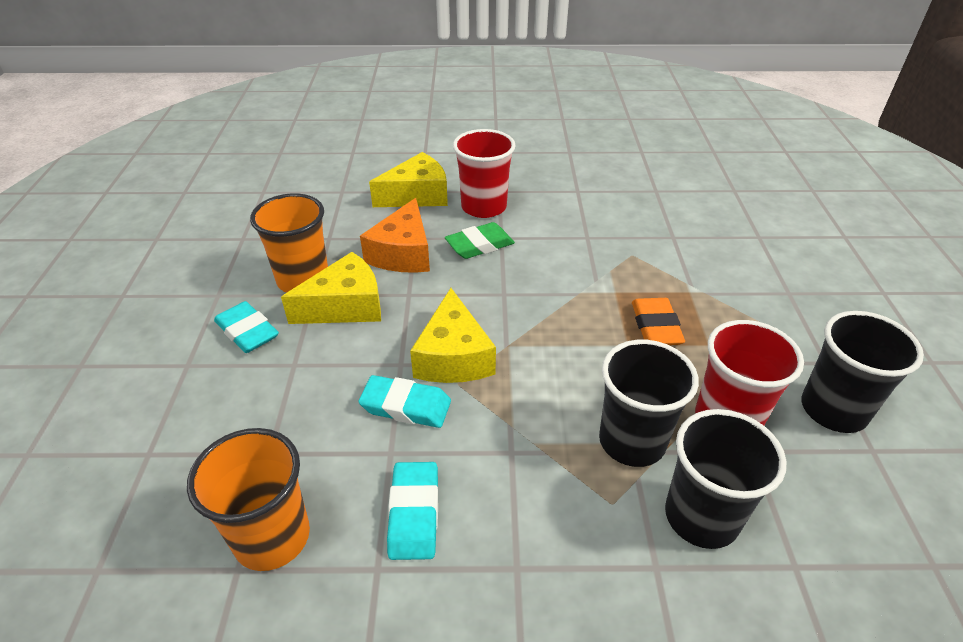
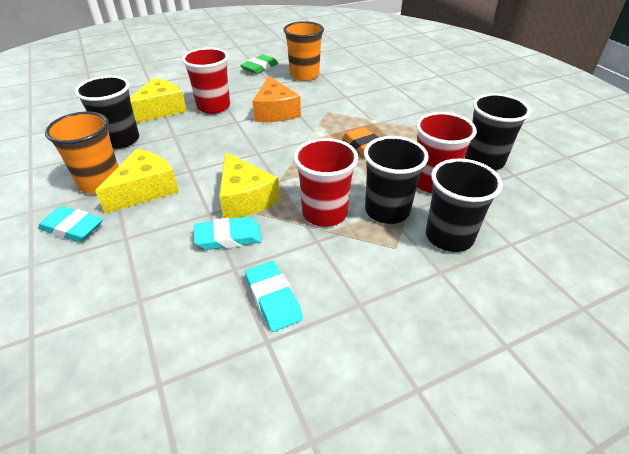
camera: 25 degrees left, 0 degrees up
(272, 537) = (175, 352): orange cup -> orange cup (304, 75)
(352, 227) = (120, 140): none -> black cup
(403, 253) = (170, 147): orange cheese -> orange cheese (275, 111)
(479, 245) = (224, 129): green eraser -> green eraser (260, 67)
(543, 414) = (324, 213): none -> red cup

